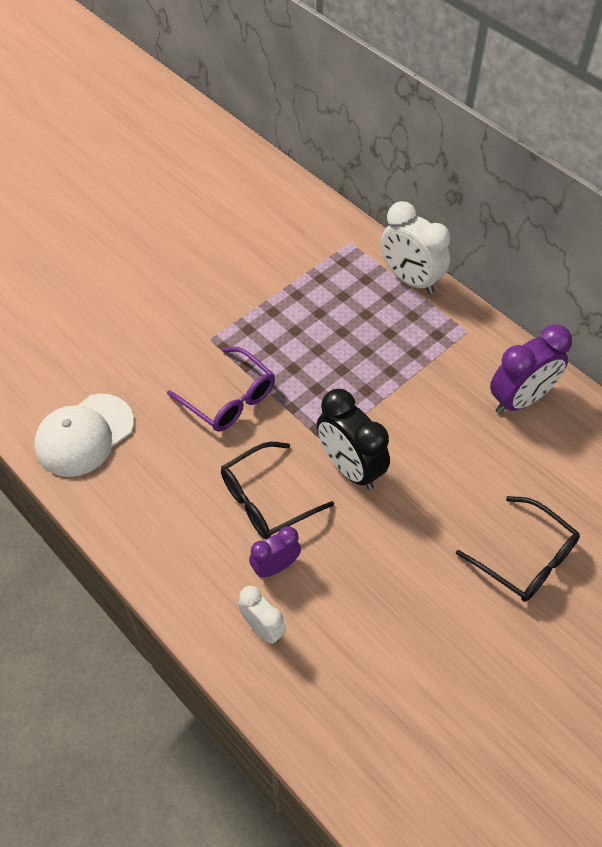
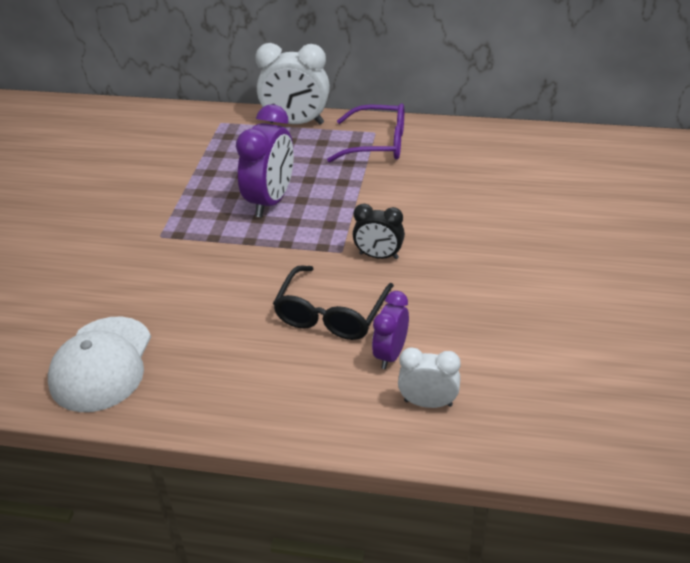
camera: 35 degrees left, 15 degrees down
(229, 399) = (222, 266): purple glasses -> purple glasses (377, 144)
(350, 468) = (378, 256): black clock -> black clock, size x0.59
(520, 400) = (459, 152): purple clock -> purple clock (271, 201)
(525, 559) = (573, 238): black glasses -> none

